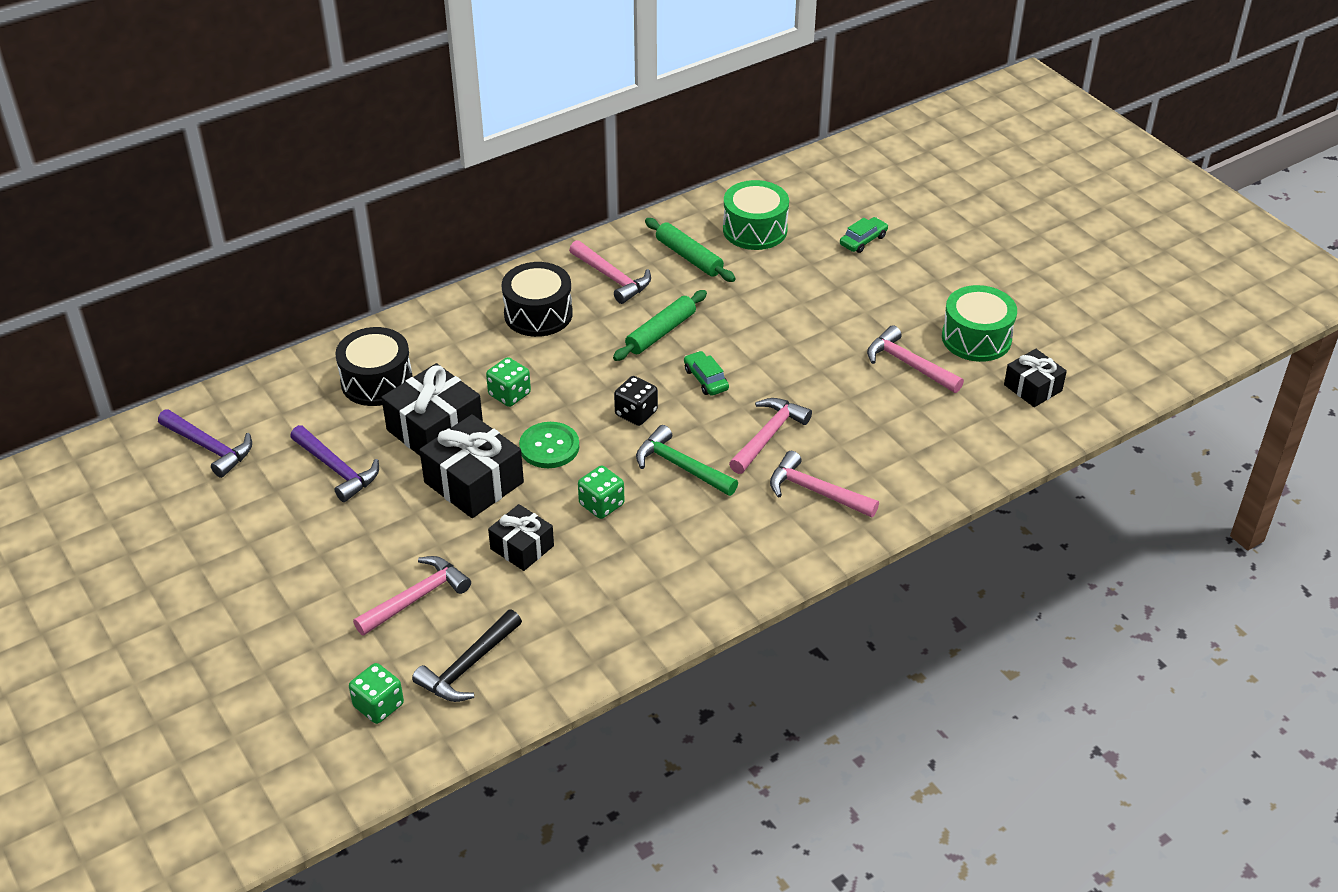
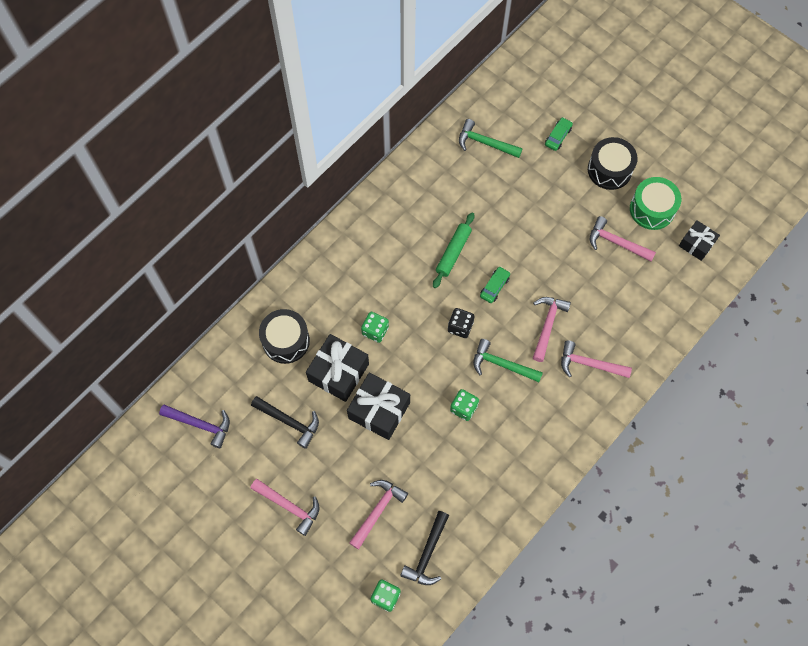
camera: 15 degrees left, 25 degrees up
(337, 469) = (289, 422): purple hammer -> black hammer
(522, 547) = (427, 455): black gift -> none
(538, 314) = (369, 255): black drum -> black drum (609, 170)
(549, 447) = (415, 369): green button -> none
(612, 278) = (406, 210): pink hammer -> pink hammer (289, 506)
(689, 257) = (450, 179): green rolling pin -> none
(706, 379) = (494, 287): green car -> green car turned 75 degrees clockwise
(755, 230) = (485, 143): green drum -> green hammer

